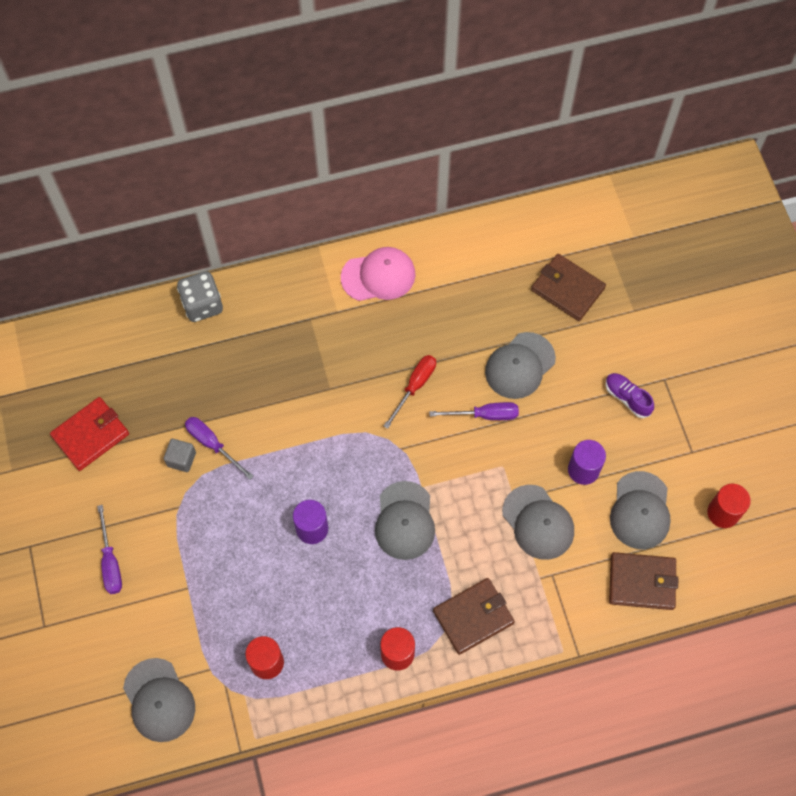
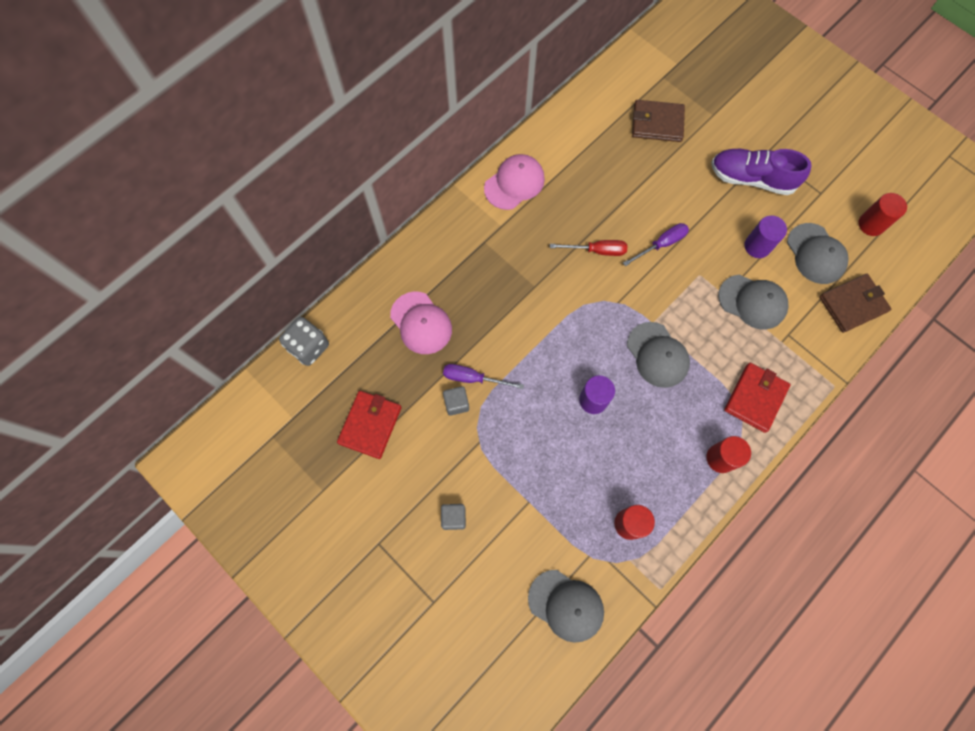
camera: 30 degrees left, 5 degrees up
(110, 562) = (453, 517): purple screwdriver -> grey cube
(198, 365) = (421, 323): none -> pink cap
(202, 305) = (393, 275): grey dice -> grey dice (309, 347)
(415, 386) = (597, 251): red screwdriver -> red screwdriver turned 90 degrees clockwise
(473, 617) = (755, 398): brown wallet -> red wallet
(520, 365) = (661, 195): grey cap -> none
(627, 398) = (751, 178): purple shoe -> purple shoe, size x1.83

